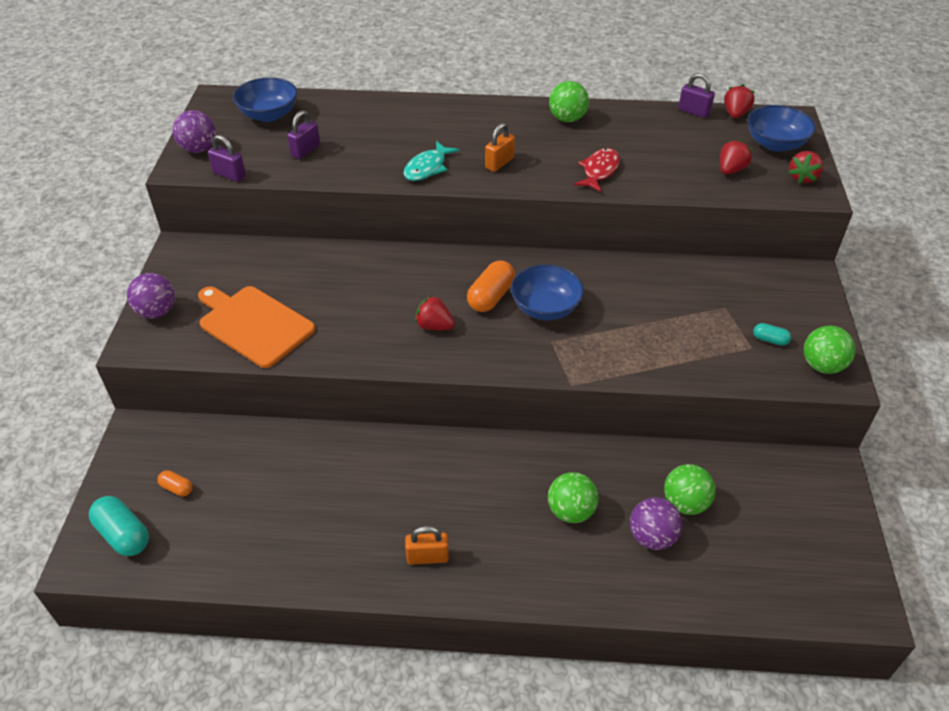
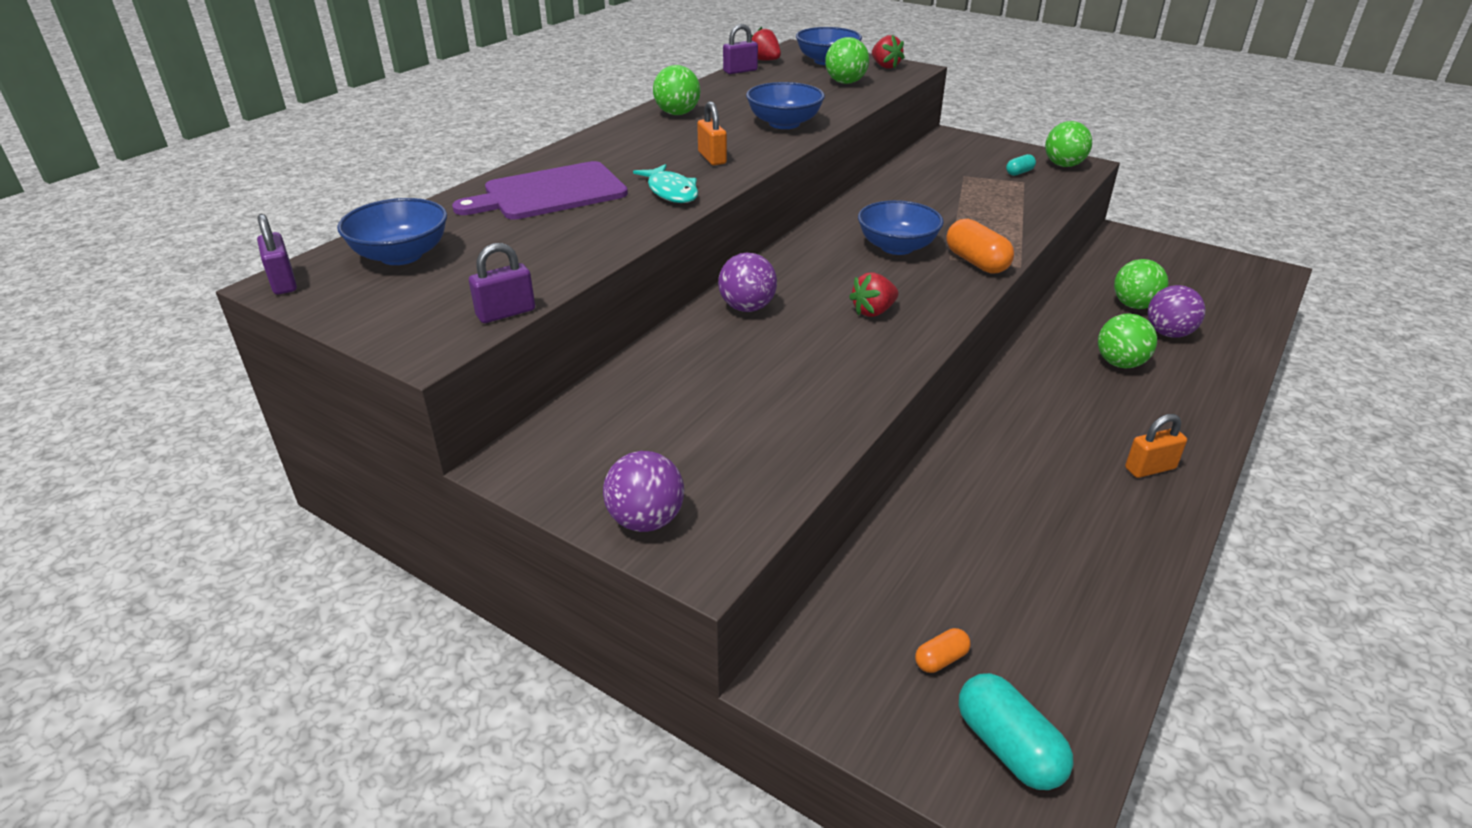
camera: 60 degrees left, 10 degrees down
(123, 535) = (1008, 747): turquoise capsule -> turquoise capsule turned 75 degrees clockwise
(199, 149) = (401, 323): purple ball -> purple ball (747, 308)
(253, 324) = (758, 435): orange cutting board -> none
(305, 150) = (529, 250): purple padlock -> purple padlock (283, 282)
(386, 125) = (549, 193): none -> purple cutting board
(427, 557) = (1150, 468): orange padlock -> orange padlock turned 45 degrees clockwise
(491, 297) = (853, 268): orange capsule -> orange capsule (976, 262)
(599, 171) = (784, 123): red fish -> blue bowl
(731, 170) = (845, 82): red strawberry -> green ball

